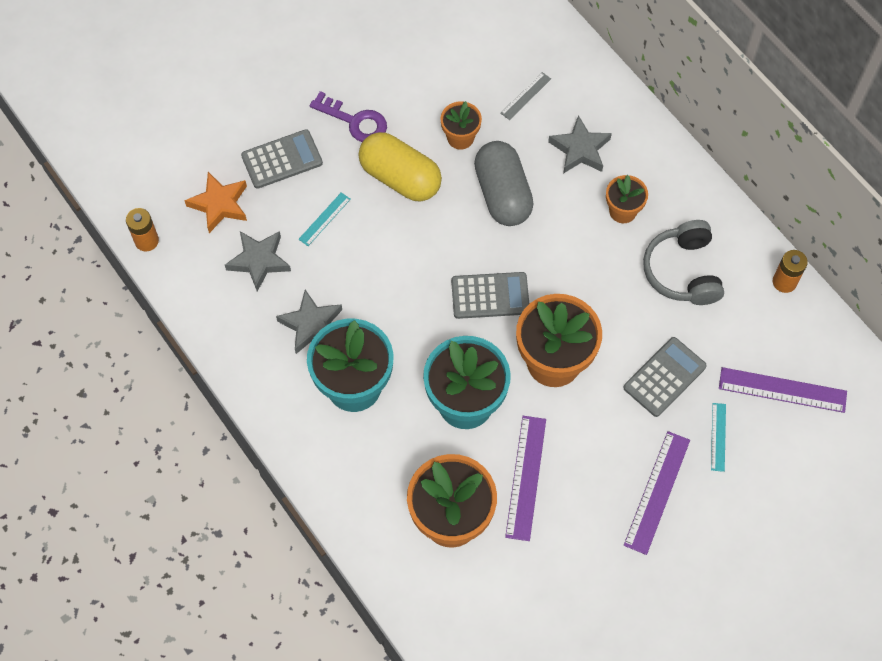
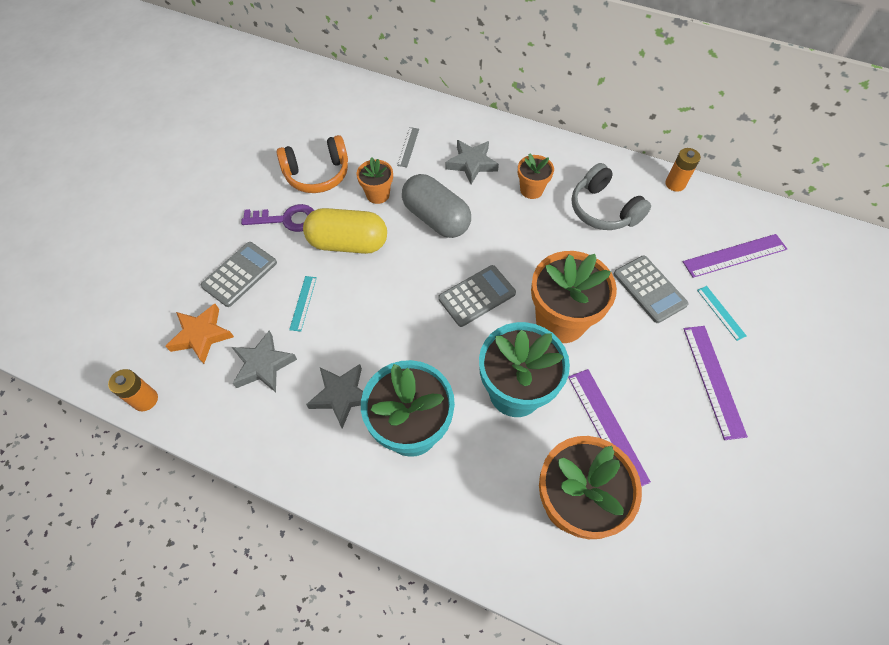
camera: 30 degrees left, 5 degrees down
(413, 83) = (317, 174): none -> orange headphones
(664, 377) = (649, 289): grey calculator -> grey calculator turned 135 degrees clockwise

